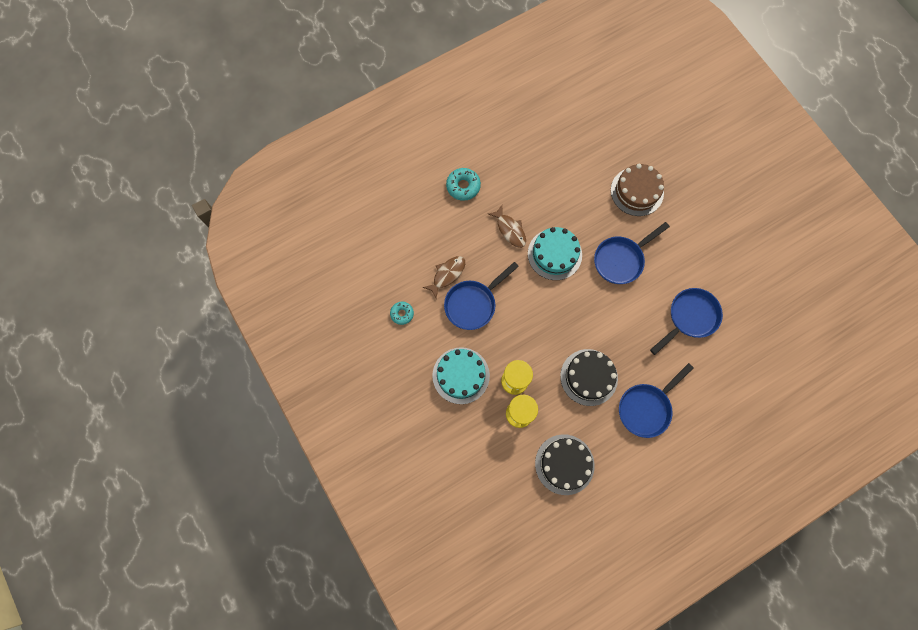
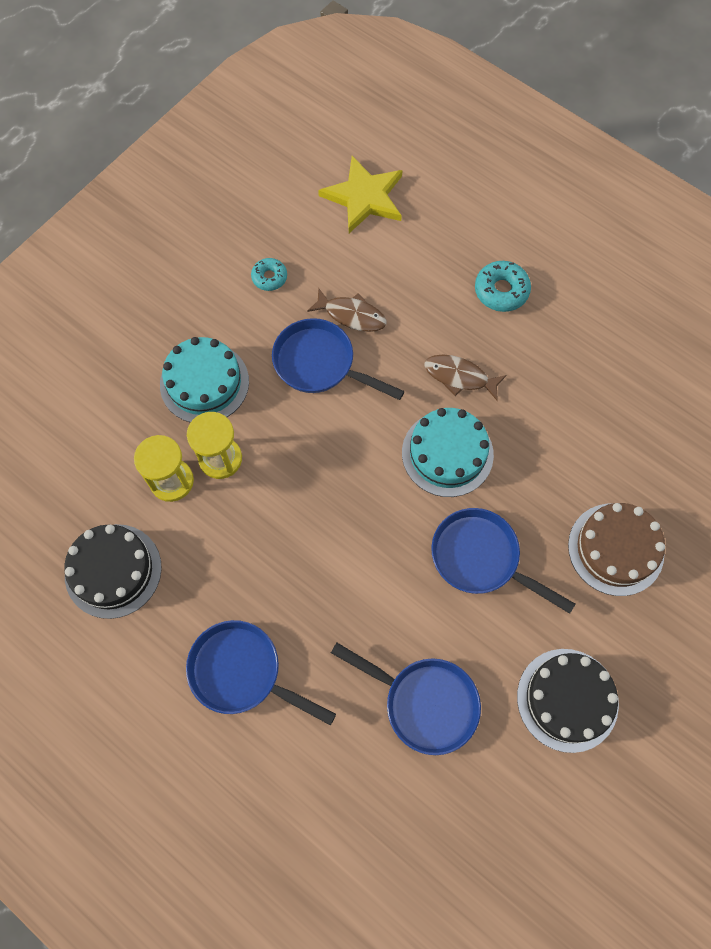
camera: 70 degrees right, 5 degrees down
(367, 238) = (364, 197): none -> yellow star
(510, 230) = (459, 377): brown fish -> brown fish turned 75 degrees clockwise
(588, 377) = (263, 566): black cake -> black cake (567, 699)

